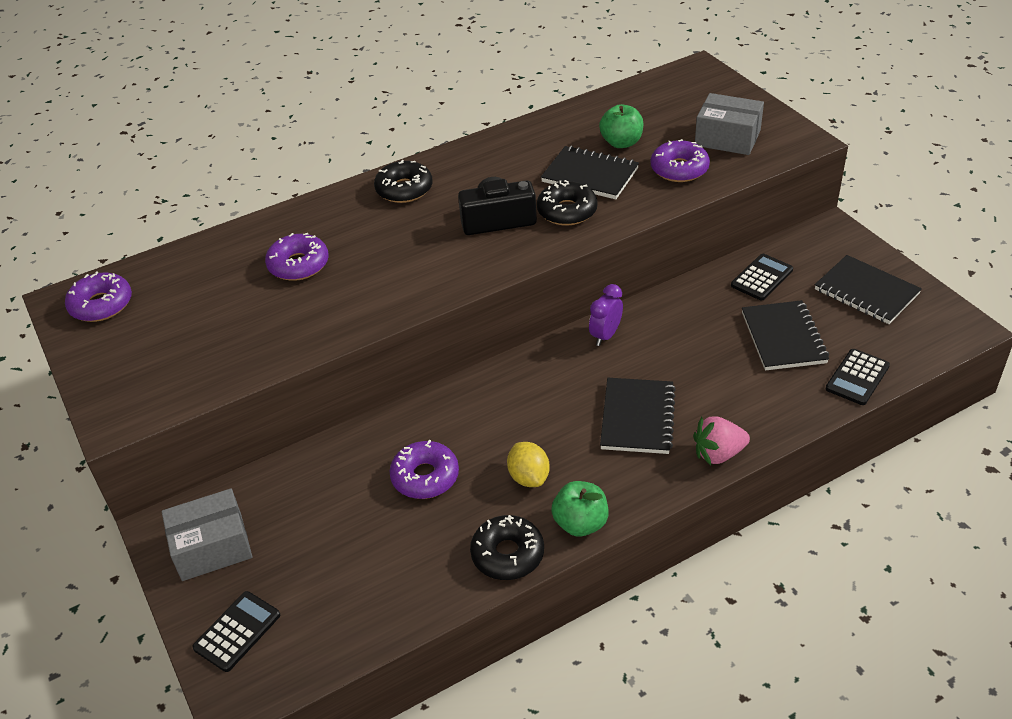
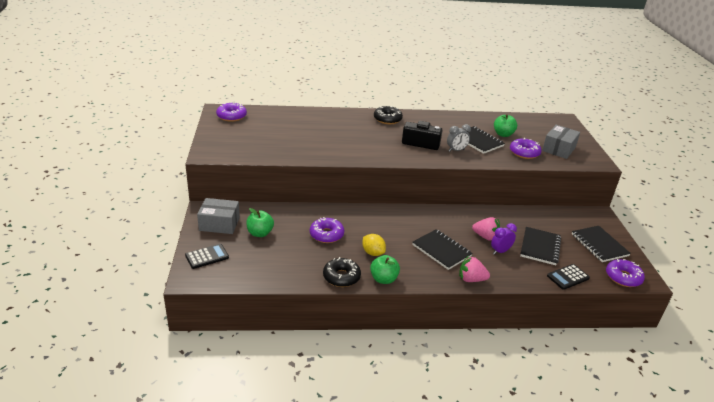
camera: 20 degrees right, 10 degrees down
(298, 265) = (321, 130): purple donut -> purple donut (623, 277)
(303, 531) = (260, 233): none -> green apple
(529, 477) = (373, 253): yellow lemon -> yellow lemon turned 45 degrees counterclockwise
(567, 211) = (456, 150): black donut -> grey clock
(605, 335) = (450, 214): purple clock -> purple clock (500, 251)
(637, 418) = (441, 250): black notebook -> black notebook turned 75 degrees counterclockwise
(689, 356) = (485, 237): none -> pink strawberry
(727, 138) = (558, 149): grey box -> grey box turned 75 degrees clockwise
(761, 278) = (546, 220): black calculator -> none

